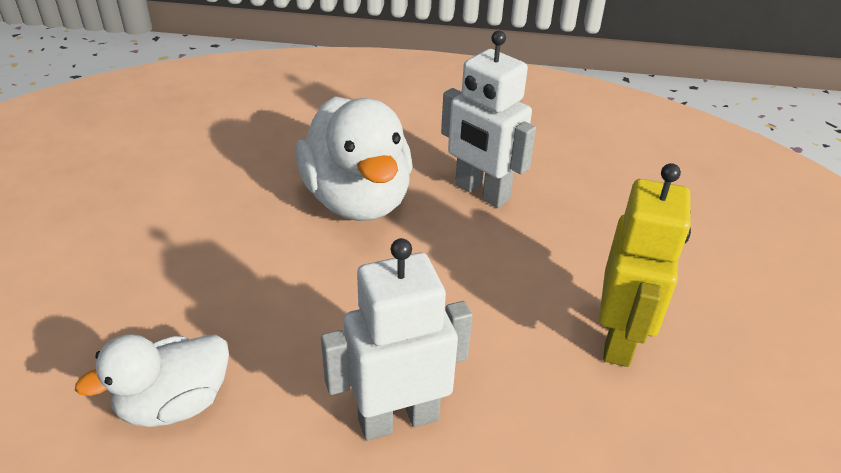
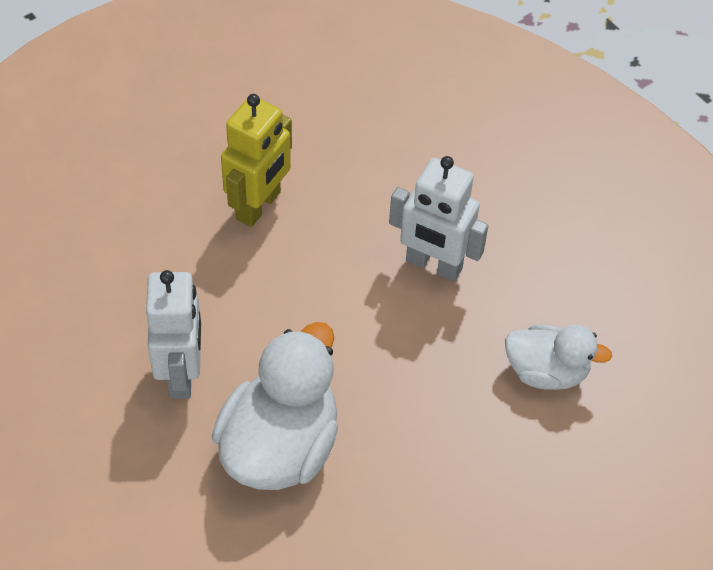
camera: 135 degrees left, 15 degrees up
(619, 339) = (259, 206): yellow robot -> yellow robot turned 150 degrees clockwise

